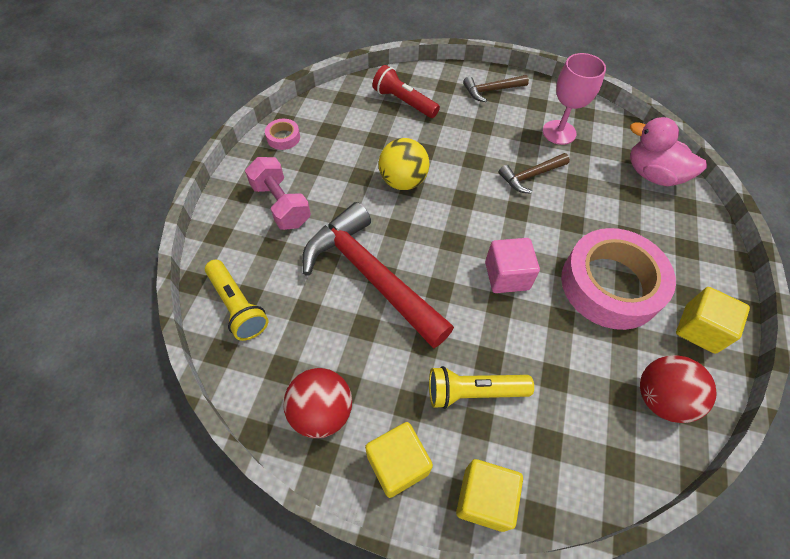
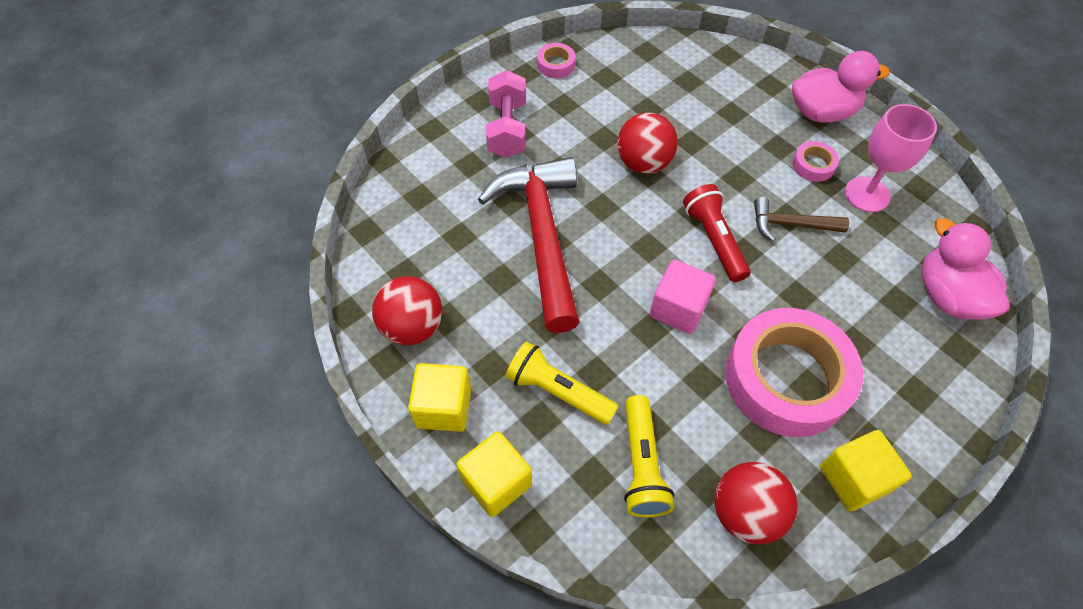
camera: 35 degrees right, 0 degrees up
(238, 306) = (406, 200): yellow flashlight -> yellow flashlight (642, 465)
(403, 181) = (643, 163): yellow ball -> red ball
(404, 102) = (709, 82): red flashlight -> red flashlight (714, 240)
(491, 90) = (822, 112): brown hammer -> pink duck
(513, 128) = (813, 165): none -> pink tape

